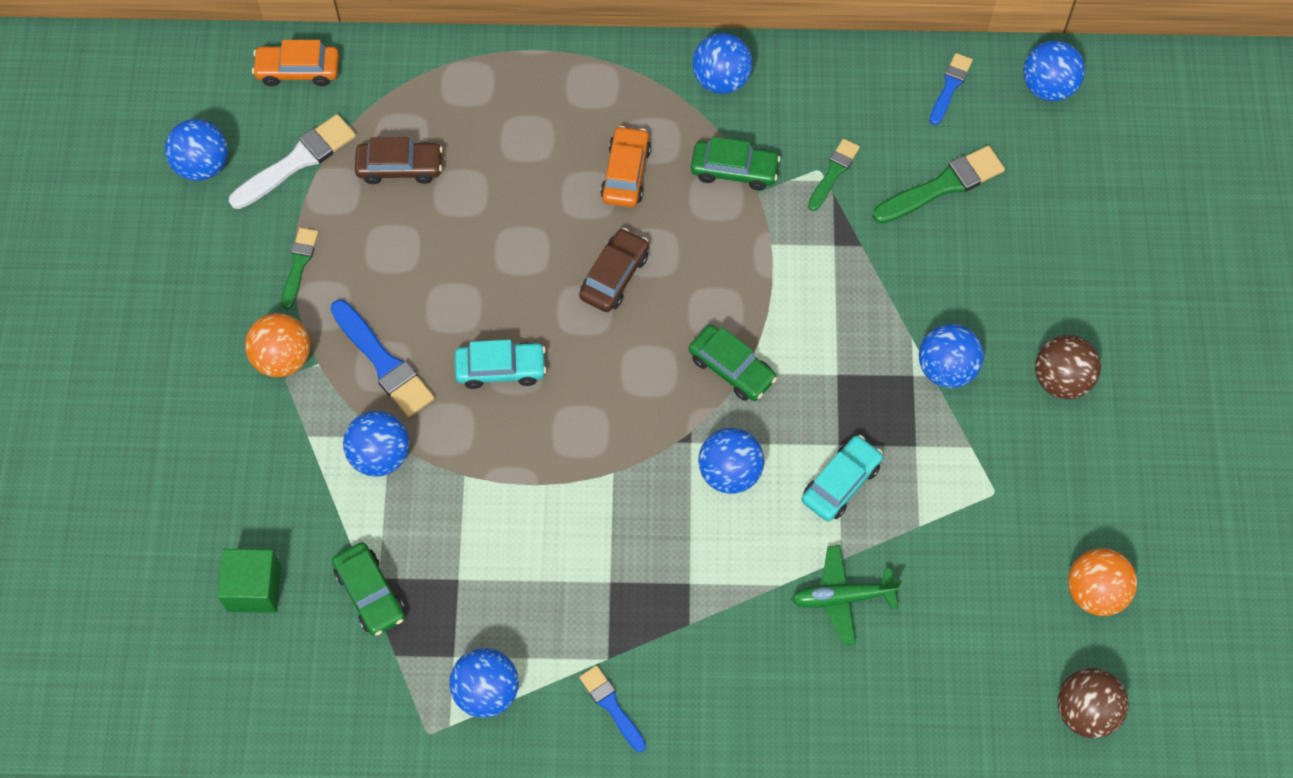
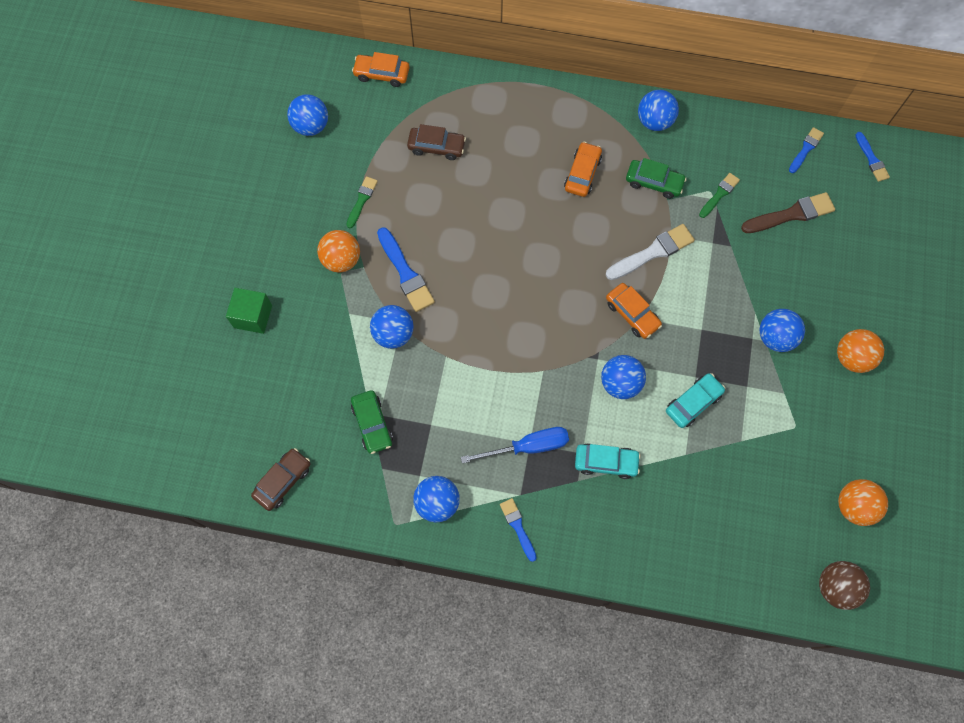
camera: 10 degrees right, 5 degrees up
(254, 588) = (298, 408): green cube -> green cube (253, 316)
(297, 161) = (371, 133): white brush -> white brush (652, 252)
(500, 369) = (480, 289): turquoise car -> turquoise car (606, 462)
(608, 587) = (528, 447): none -> blue screwdriver
(614, 276) = (564, 240): brown car -> brown car (283, 481)
(732, 368) = (632, 314): green car -> orange car
(842, 597) = (682, 480): green plane -> none
(943, 185) = (791, 214): green brush -> brown brush
(1048, 87) = (871, 159): blue ball -> blue brush
(1061, 380) = (852, 358): brown ball -> orange ball

